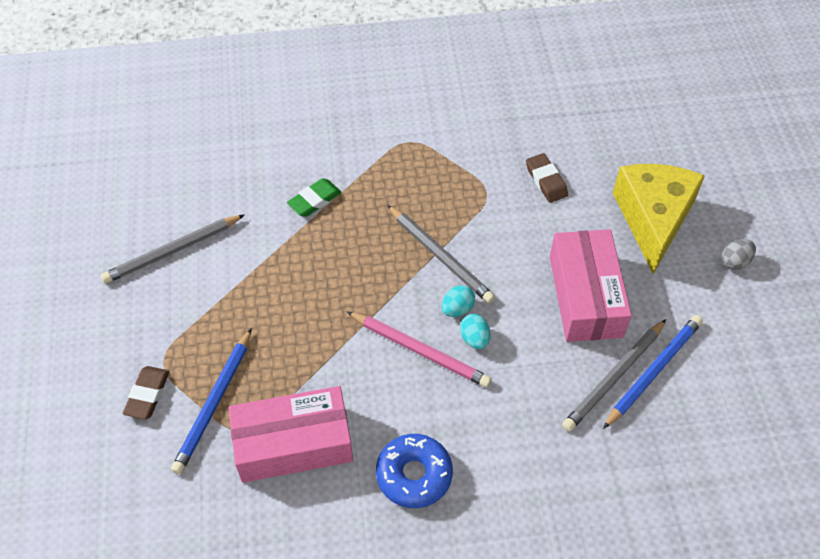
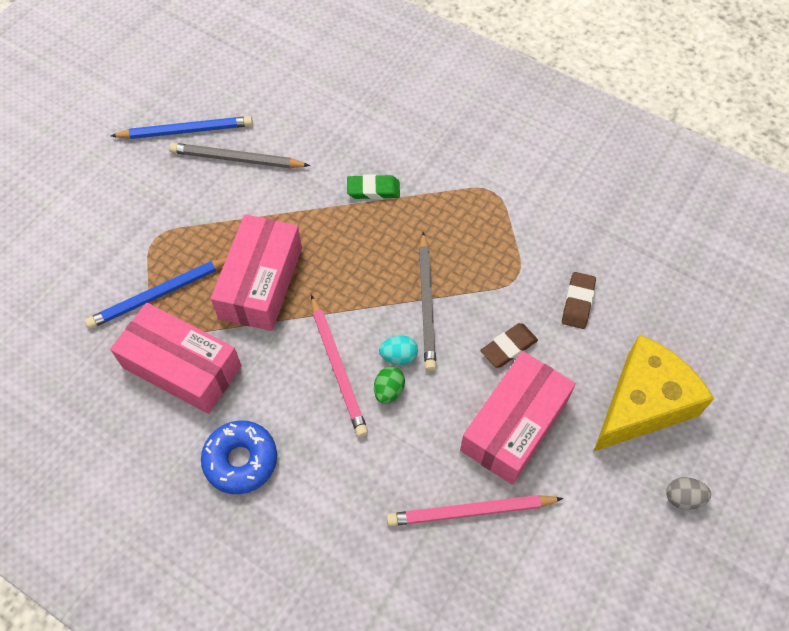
camera: 40 degrees right, 5 degrees up
(147, 394) = (123, 254): brown eraser -> brown eraser (508, 347)
(293, 332) = (261, 282): none -> pink box
(474, 338) = (389, 390): turquoise egg -> green egg
(614, 377) = (471, 511): grey pencil -> pink pencil
(653, 372) = (509, 534): blue pencil -> blue pencil (186, 131)

